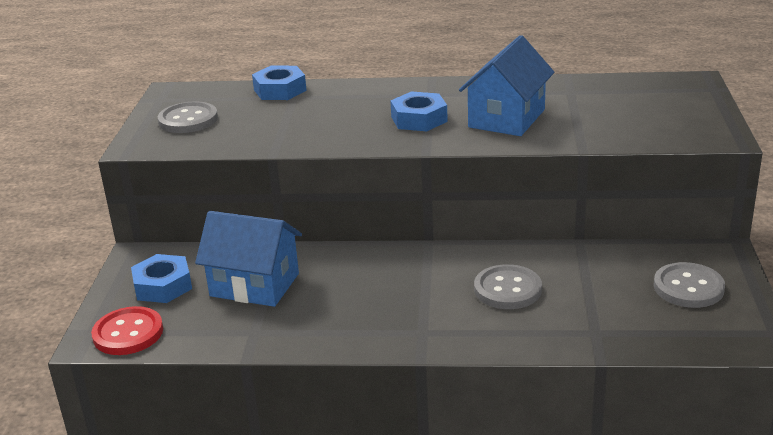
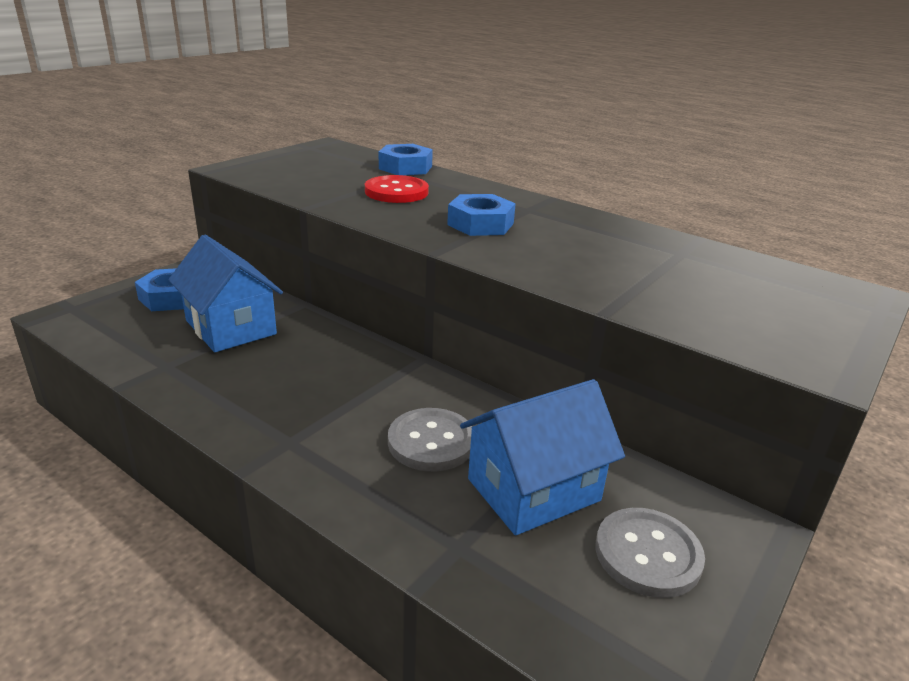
camera: 30 degrees right, 0 degrees up
(128, 333) = (89, 321): red button -> red button (396, 192)
(188, 120) = (299, 164): grey button -> none
(506, 118) = (568, 252): blue house -> blue house (533, 490)

